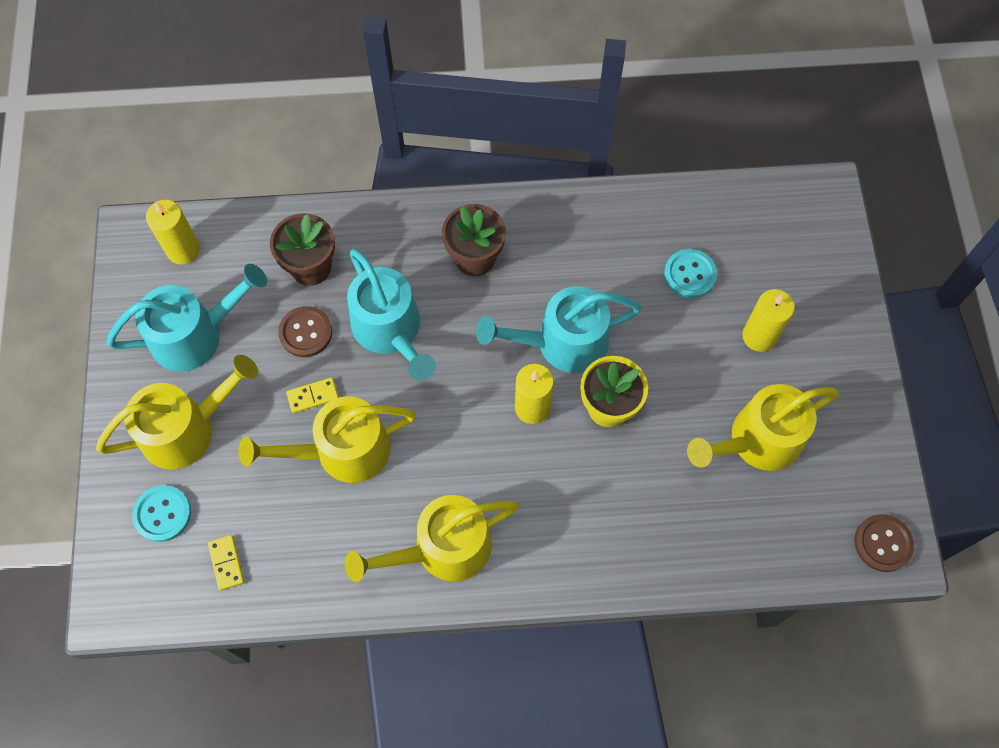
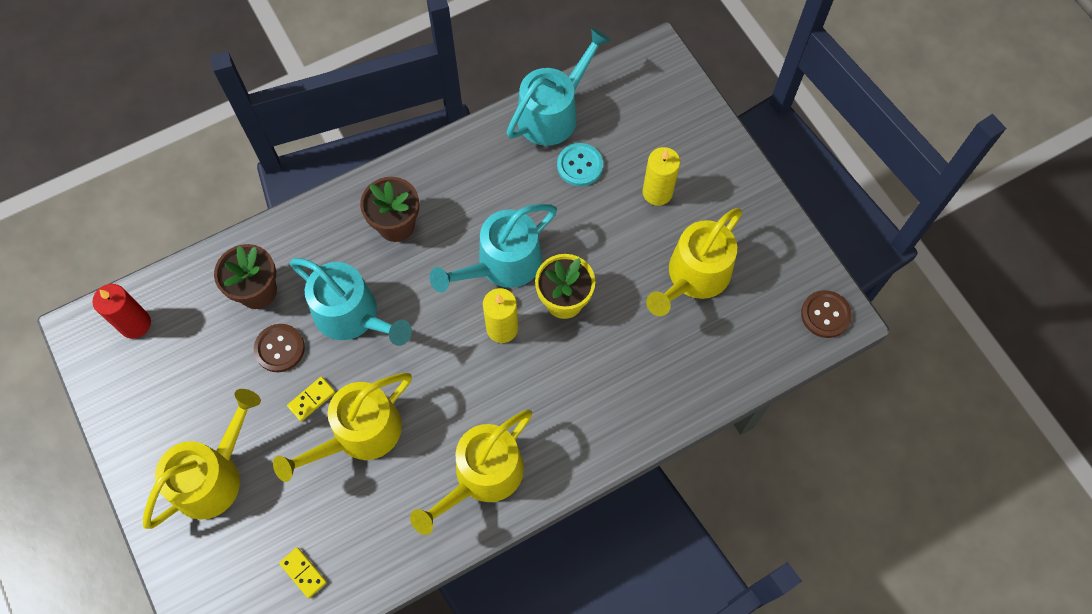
camera: 25 degrees left, 0 degrees up
(162, 514) = (226, 557): turquoise button -> none
(183, 250) = (135, 324): yellow candle -> red candle
(195, 335) = (181, 392): turquoise watering can -> turquoise watering can (553, 113)

